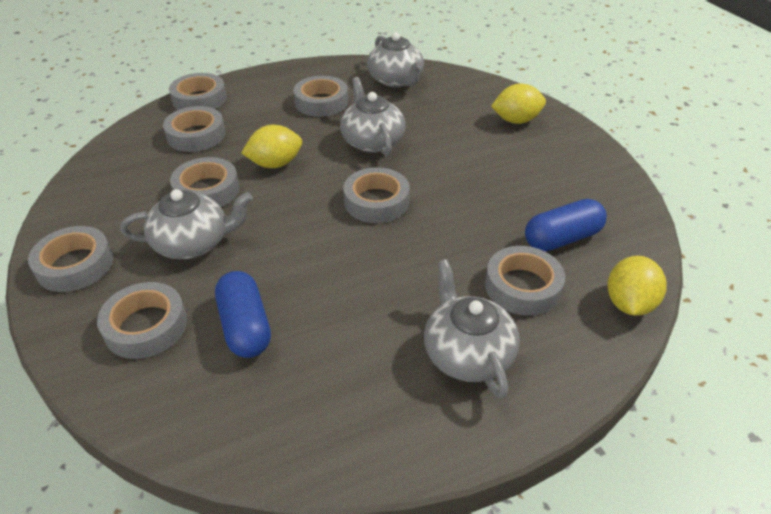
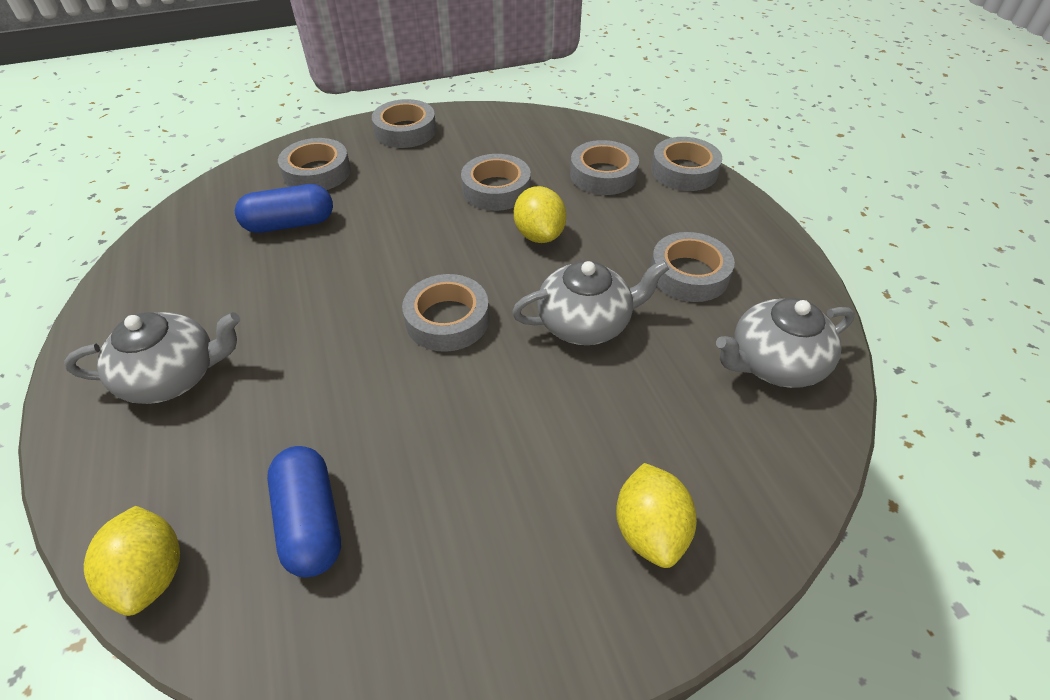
camera: 95 degrees right, 5 degrees up
(193, 243) = (414, 187): grey teapot -> none
(522, 286) = (241, 448): grey tape -> none
(629, 303) = (151, 574): yellow lemon -> yellow lemon turned 45 degrees clockwise

